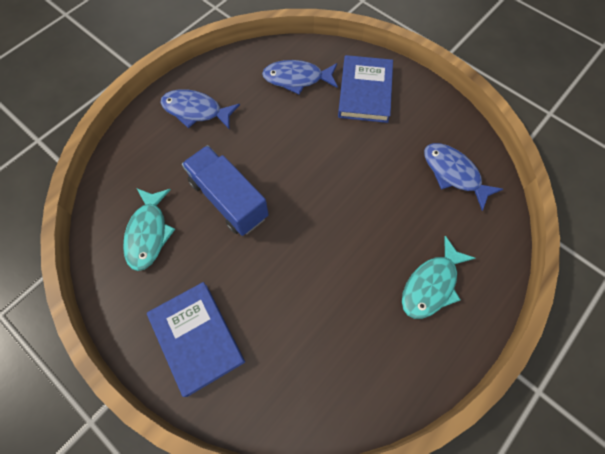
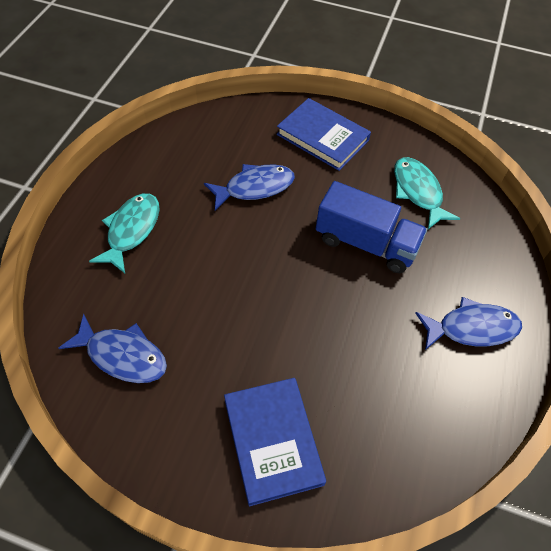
camera: 155 degrees right, 10 degrees down
(297, 79) = (378, 426): blue fish -> blue fish (255, 187)

